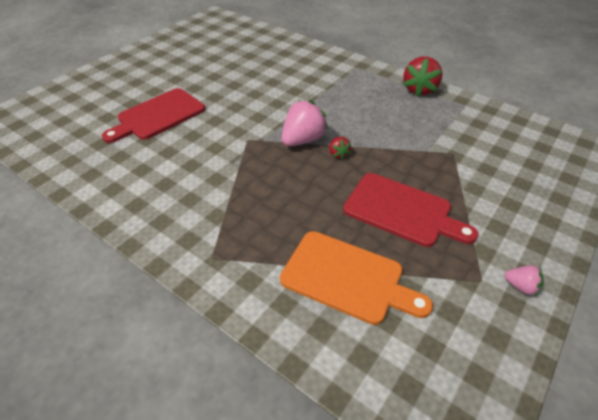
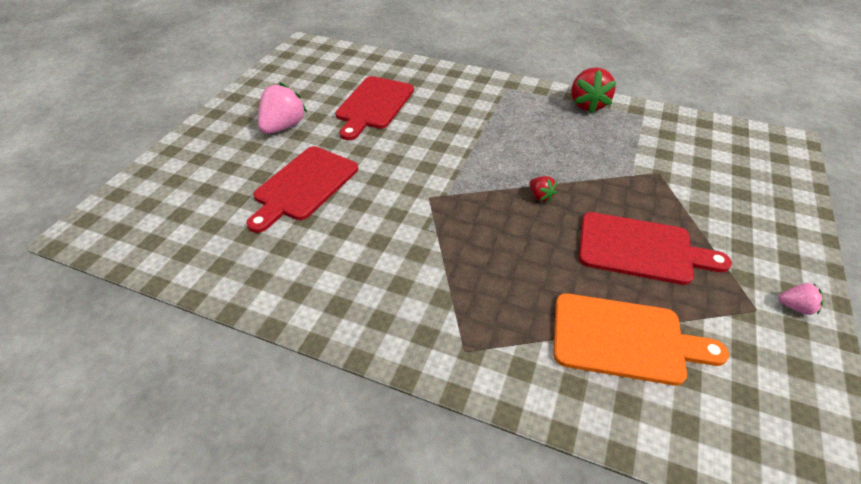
camera: 15 degrees left, 0 degrees up
(242, 66) = (373, 105): none -> red cutting board
(303, 140) = (493, 186): pink strawberry -> pink strawberry (283, 127)

